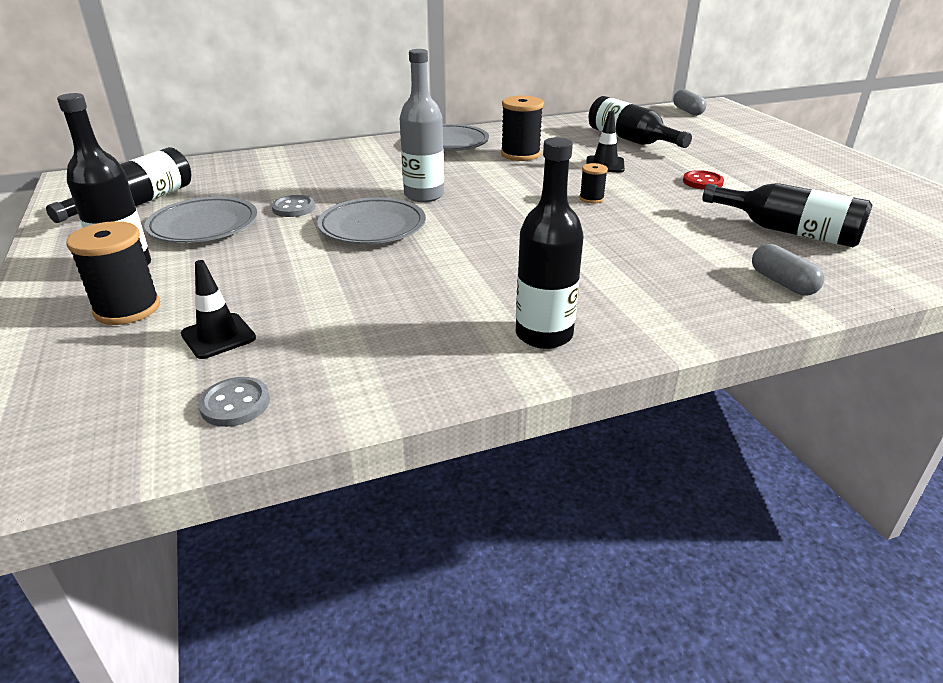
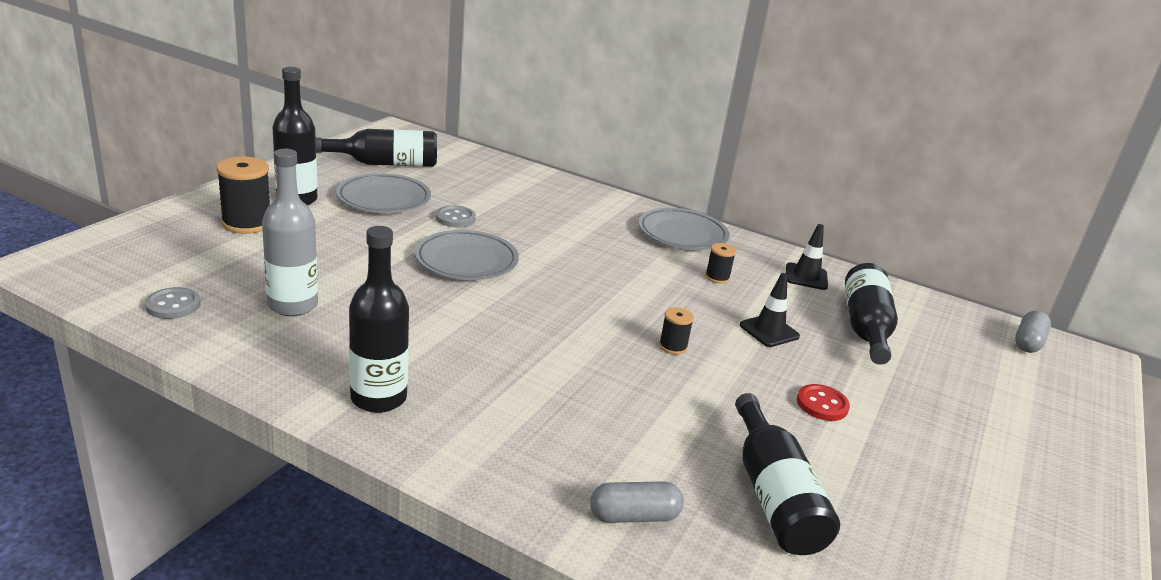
camera: 45 degrees right, 5 degrees down
(218, 336) = (244, 267): black traffic cone -> black traffic cone (806, 277)
(424, 195) = (555, 261): grey bottle -> grey bottle (293, 305)
(520, 154) = (717, 277): black spool -> black spool, size x0.53
(782, 283) = (634, 516): grey capsule -> grey capsule turned 60 degrees clockwise

